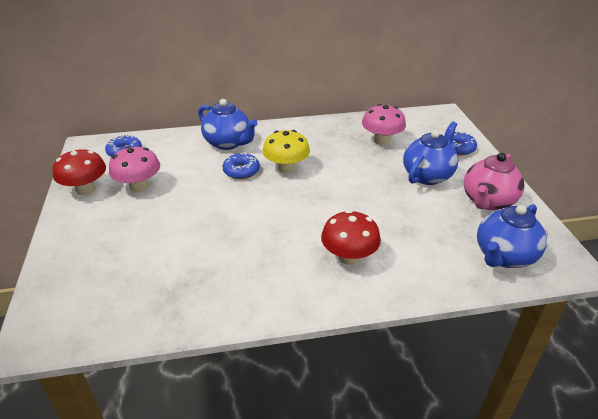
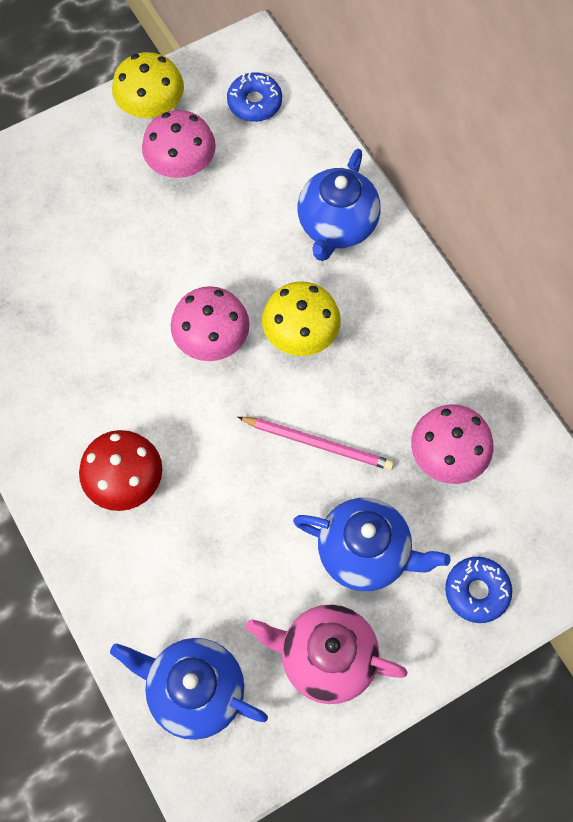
camera: 70 degrees right, 30 degrees up
(85, 189) = (151, 108): red mushroom -> yellow mushroom
(241, 171) = (268, 276): blue donut -> none
(268, 200) = (212, 340): none -> pink mushroom
(357, 176) = (318, 444): none -> pink pencil

